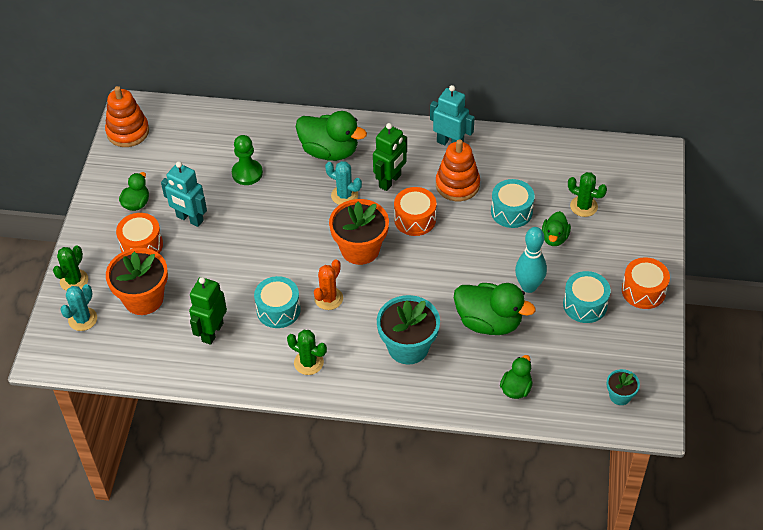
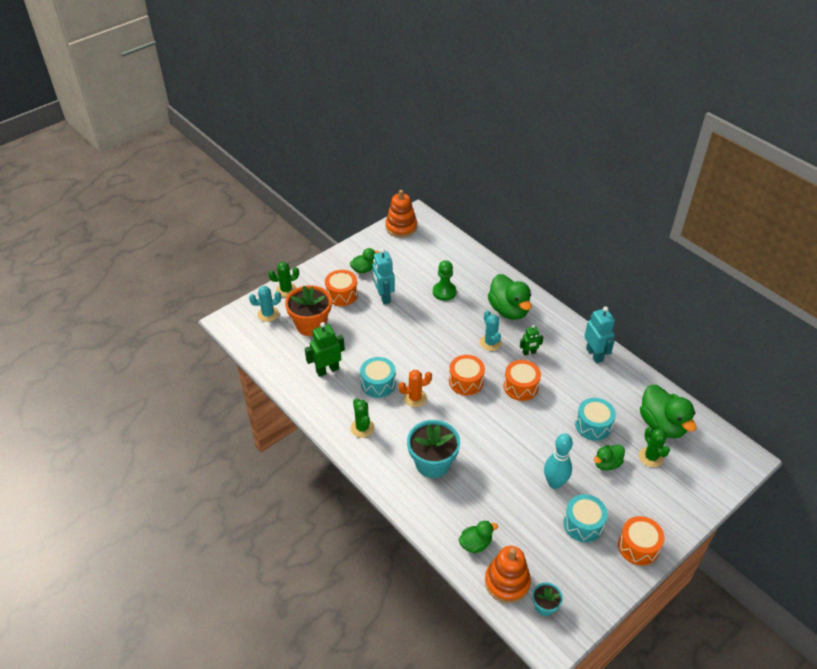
camera: 40 degrees right, 5 degrees down
(360, 249) = (466, 381): orange flower pot -> orange drum
(390, 181) = (529, 353): green robot -> green robot, size x0.59
(457, 185) = (572, 384): orange stacking toy -> orange stacking toy (507, 582)
(489, 322) = (502, 486): green duck -> green duck (662, 424)

